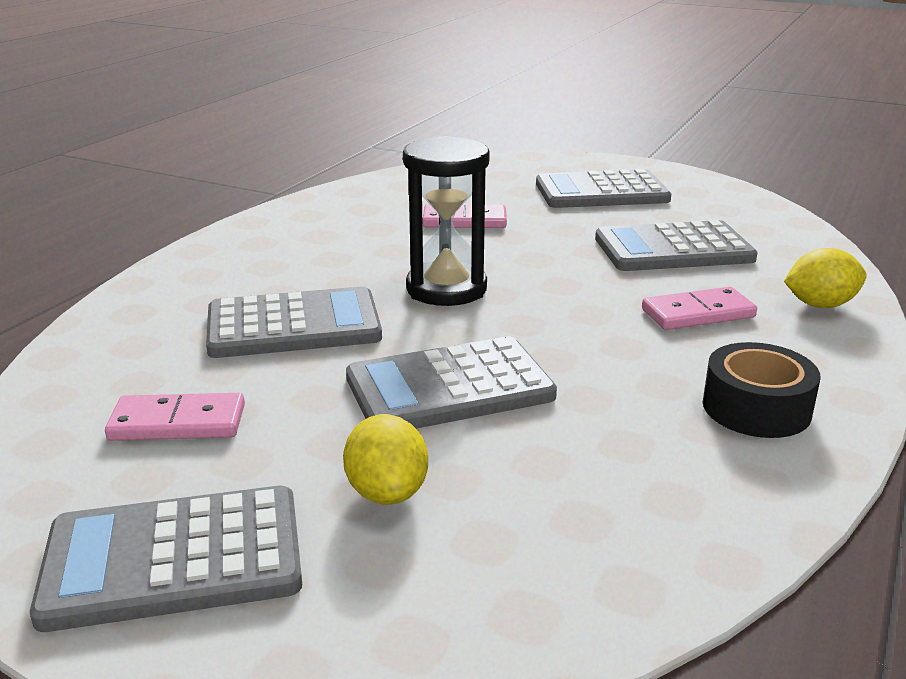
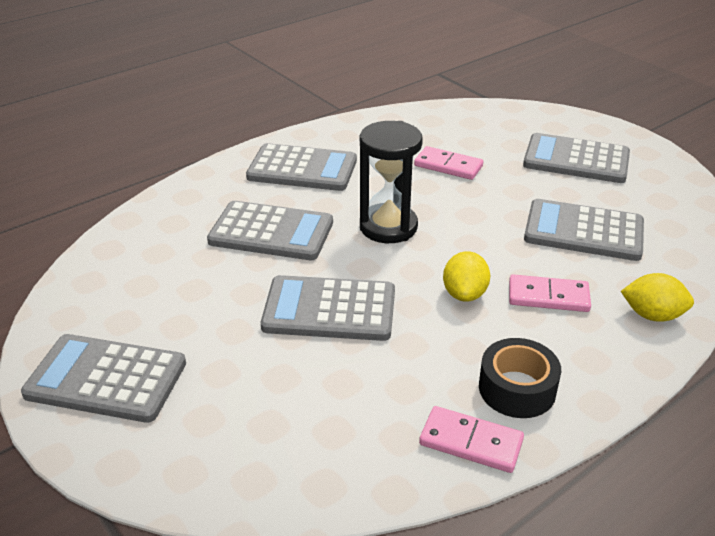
camera: 25 degrees right, 10 degrees up
(177, 423) = (161, 288): pink domino -> pink domino (471, 442)
(280, 255) = (302, 169): none -> grey calculator
(387, 492) = (239, 374): yellow lemon -> yellow lemon (464, 294)

